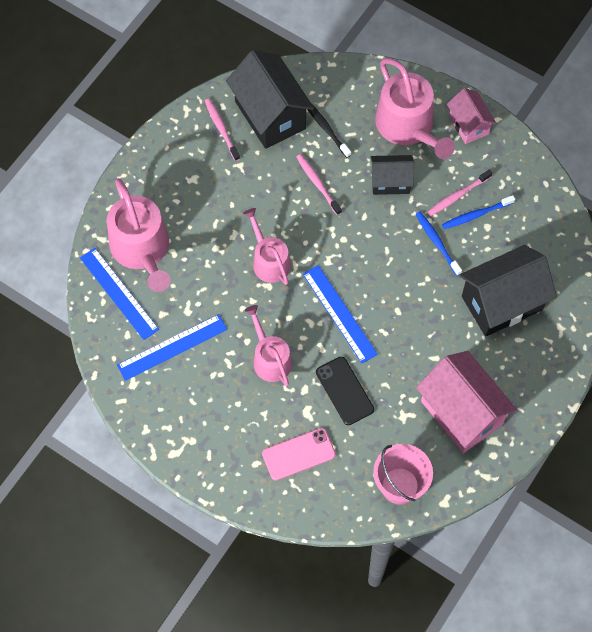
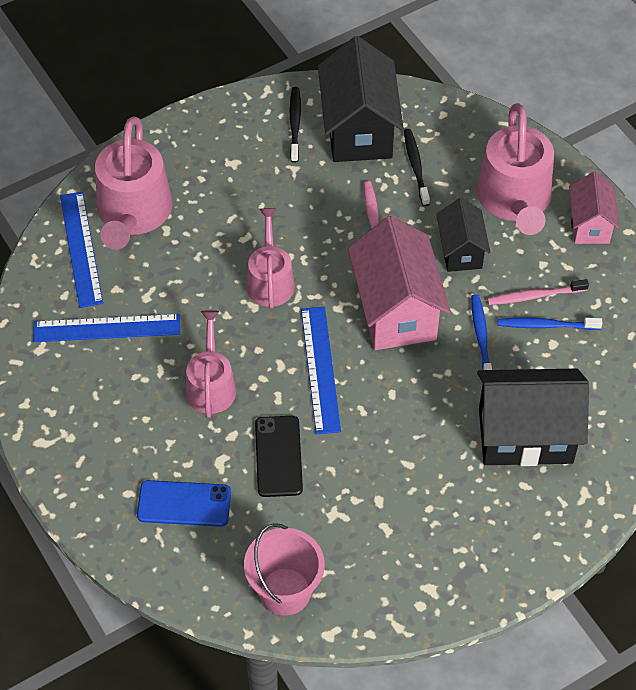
camera: 25 degrees right, 10 degrees down
(221, 129) = (295, 123): pink toothbrush -> black toothbrush
(298, 454) = (184, 504): pink phone -> blue phone
(390, 182) = (460, 251): black house -> black house turned 60 degrees clockwise
(461, 413) = (407, 540): pink house -> pink house (396, 310)

